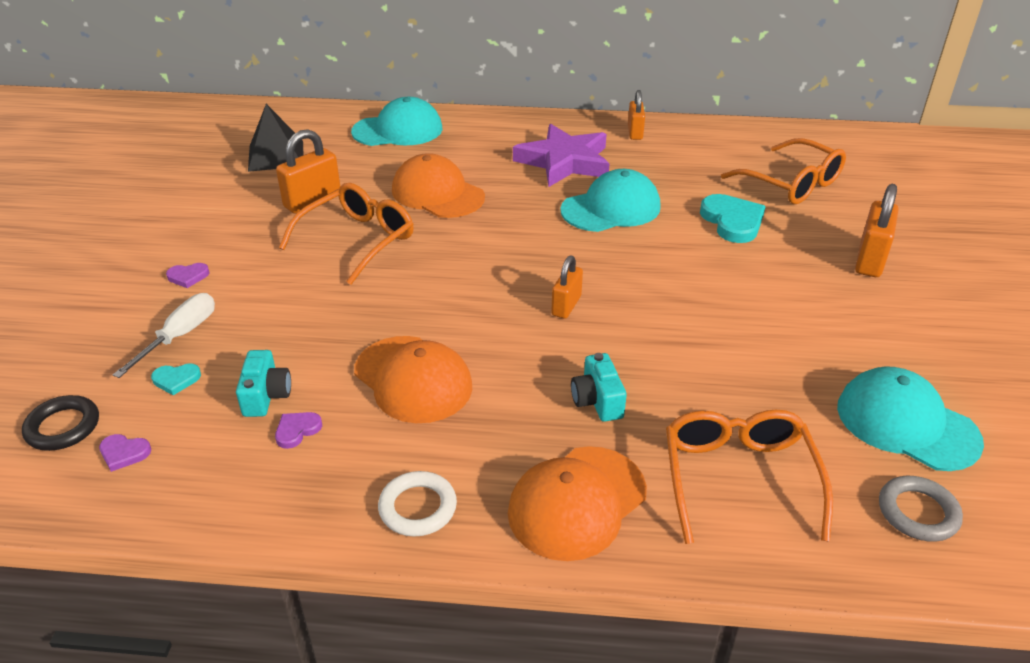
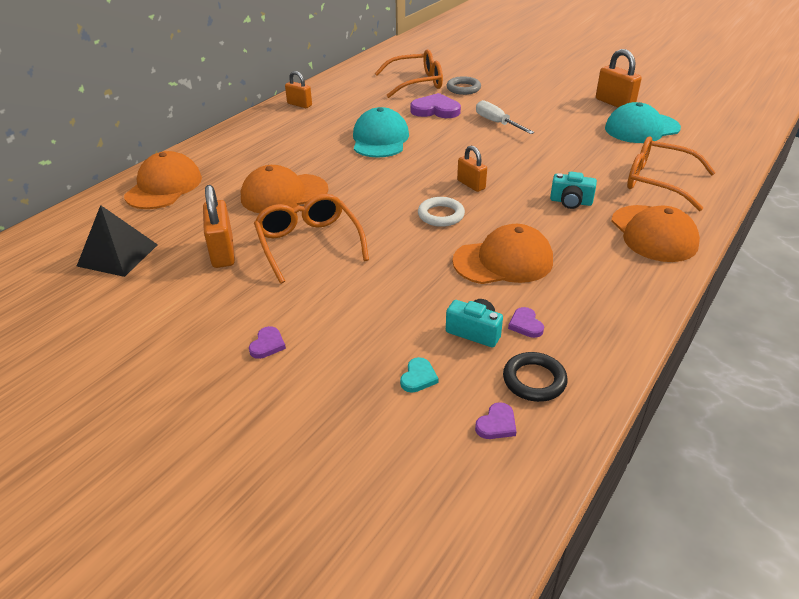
camera: 60 degrees left, 0 degrees up
(63, 427) = (435, 461): black ring -> black ring (534, 380)
(179, 336) = (357, 365): white screwdriver -> white screwdriver (497, 123)
(398, 130) = (164, 186): turquoise cap -> orange cap
(418, 507) = (631, 290): white ring -> white ring (441, 215)
(564, 161) = (304, 137): purple star -> none
(732, 221) = (435, 110): turquoise heart -> purple heart
(870, 260) = (508, 90): orange padlock -> orange padlock (614, 103)
(918, 512) = (702, 148): grey ring -> grey ring (463, 88)

